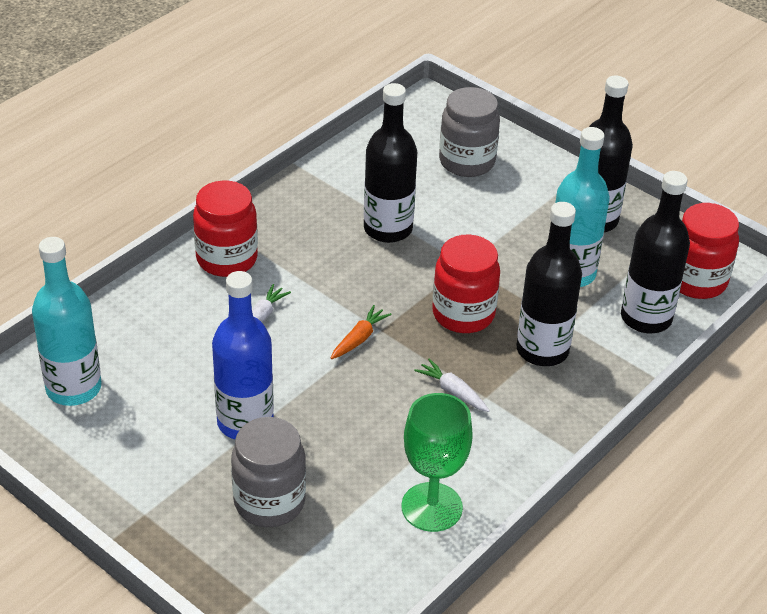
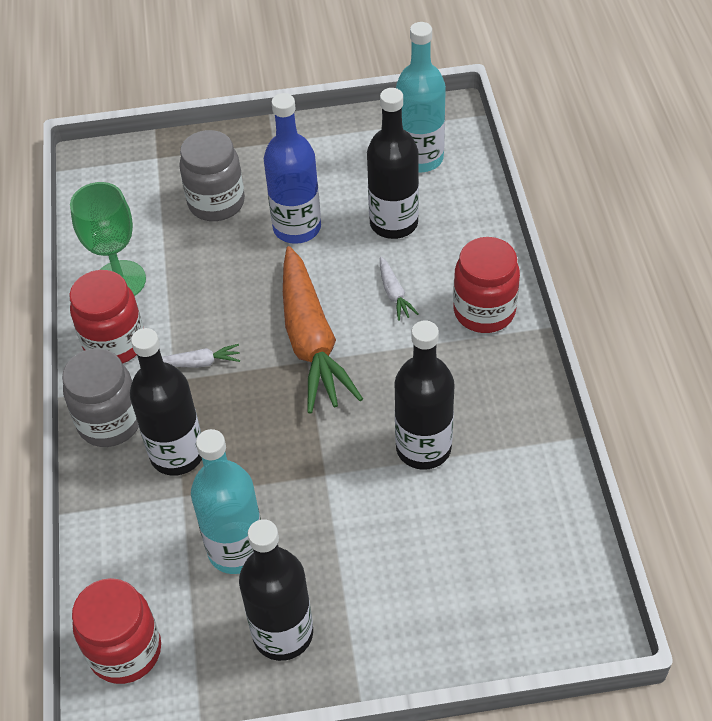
camera: 135 degrees right, 10 degrees up
(359, 338) = (311, 341): orange carrot -> orange carrot, size x2.43
(463, 314) = (269, 428): red jar -> red jar (114, 343)
(467, 162) = (466, 587): grey jar -> grey jar (110, 422)
(646, 318) = (130, 563): black bottle -> black bottle (393, 223)

